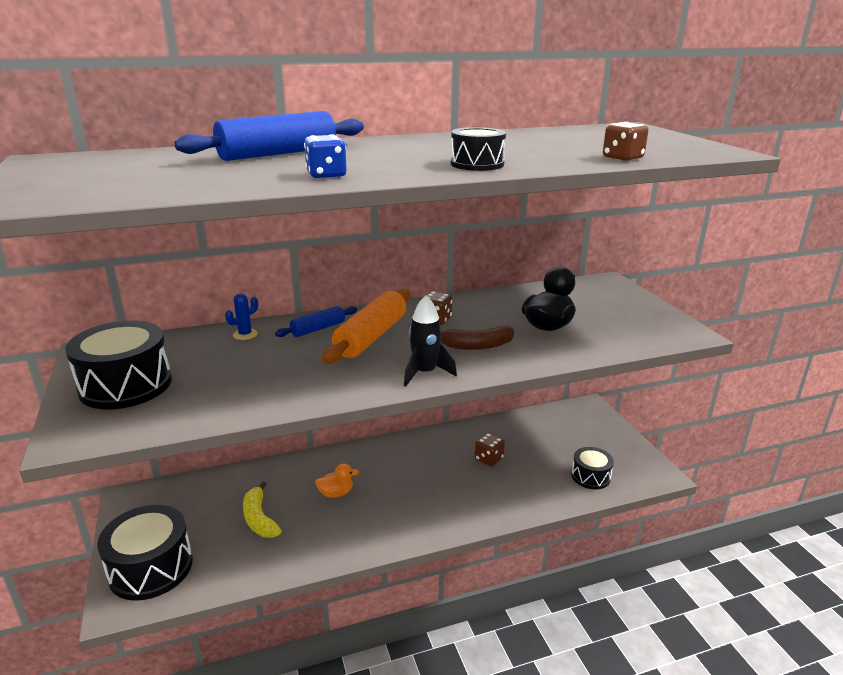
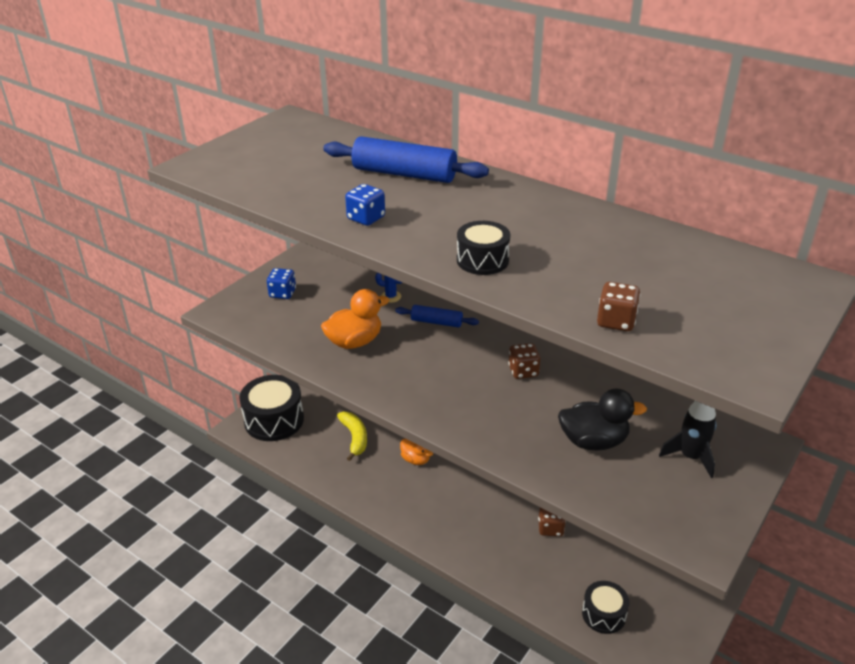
camera: 55 degrees right, 10 degrees up
(126, 385) = (282, 293): black drum -> blue dice
(259, 519) = (354, 438): yellow banana -> yellow banana turned 135 degrees clockwise
(277, 374) = (354, 342): none -> orange duck
(371, 337) = (454, 353): orange rolling pin -> none
(425, 373) = (428, 407): black rocket -> black rocket (690, 457)
(476, 346) = (503, 414): brown banana -> none

